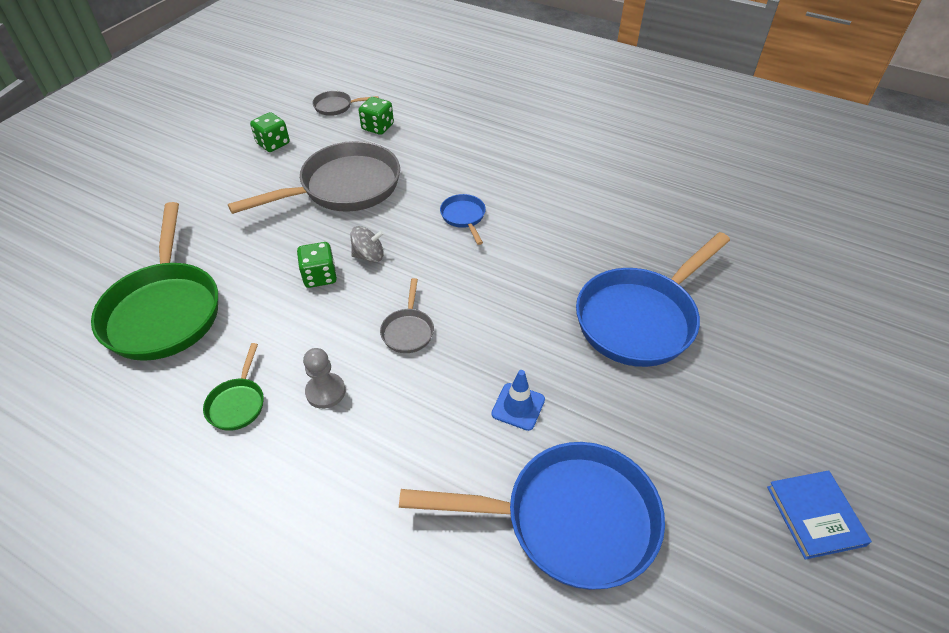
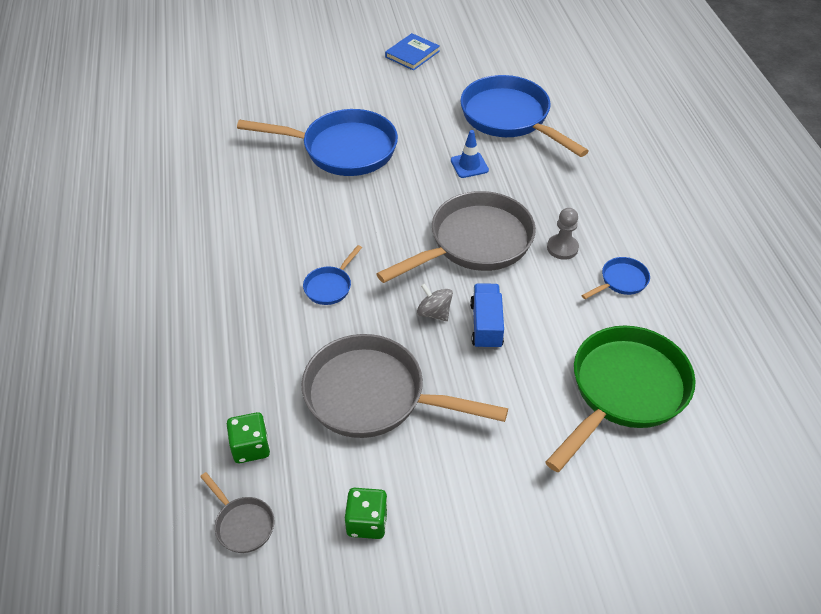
camera: 130 degrees left, 0 degrees up
(238, 403) = (621, 281): green pan -> blue pan
(320, 276) = (486, 325): green dice -> blue truck
(408, 330) = (474, 243): grey pan -> grey pan, size x2.27

